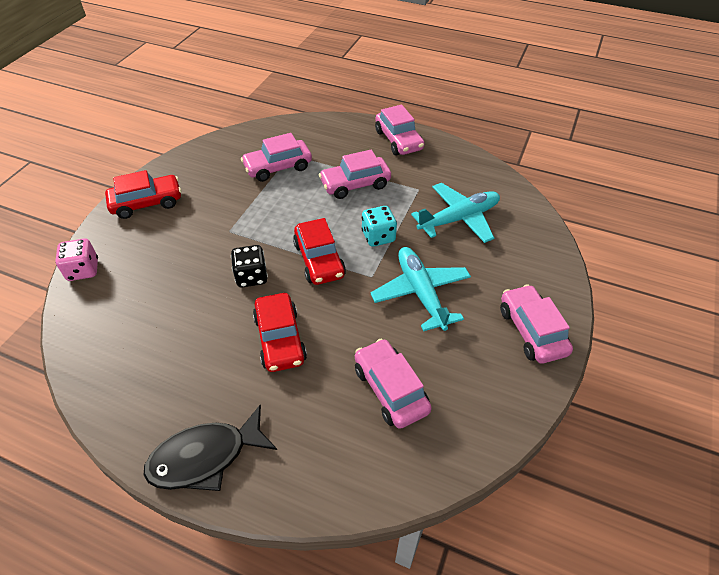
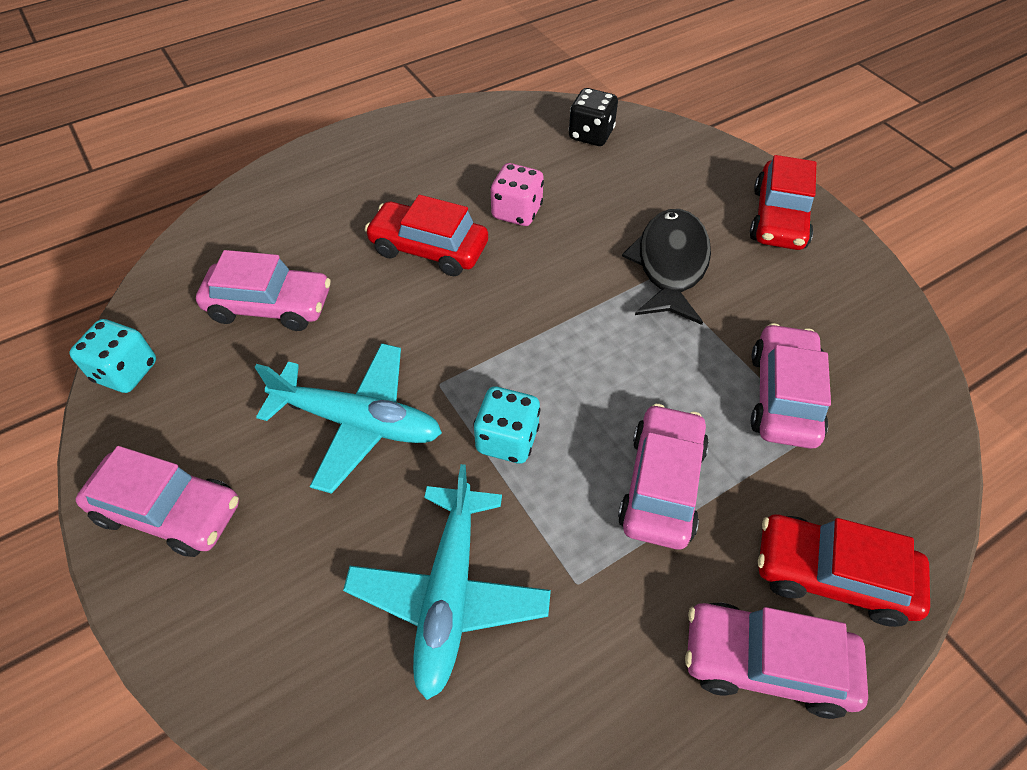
camera: 125 degrees right, 5 degrees up
(83, 270) = (678, 138): pink dice -> pink dice (517, 212)
(205, 457) = (355, 152): black fish -> black fish (670, 265)
(251, 276) = (549, 264): black dice -> black dice (591, 135)
(319, 260) = (520, 343): red car -> red car (832, 575)
(498, 425) = (126, 372): none -> turquoise dice

